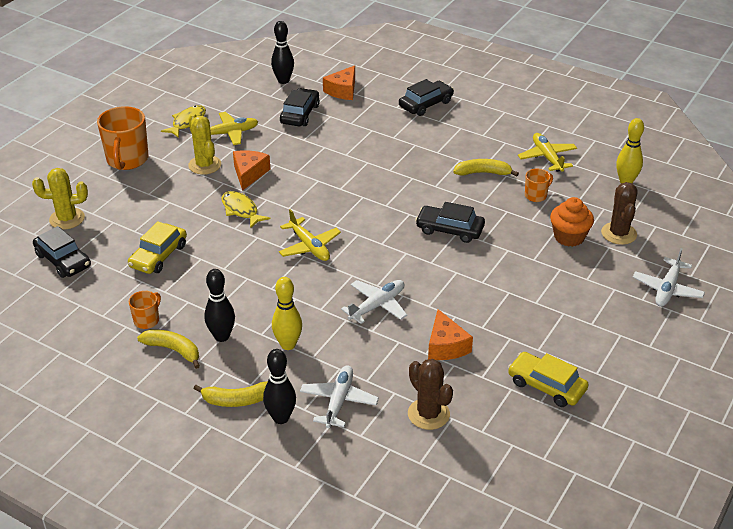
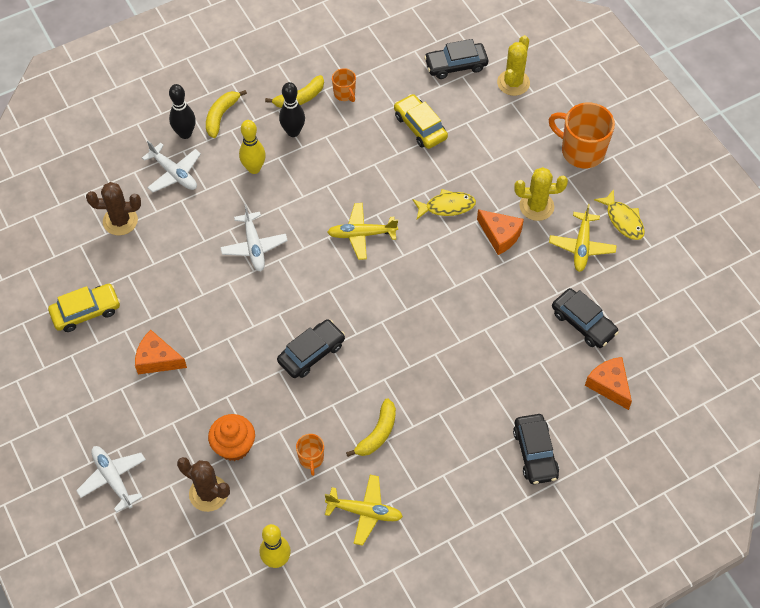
camera: 120 degrees right, 20 degrees up
(283, 81) = (661, 338): black bowling pin -> none
(446, 346) = (176, 269): orange cheese -> orange cheese (157, 359)

